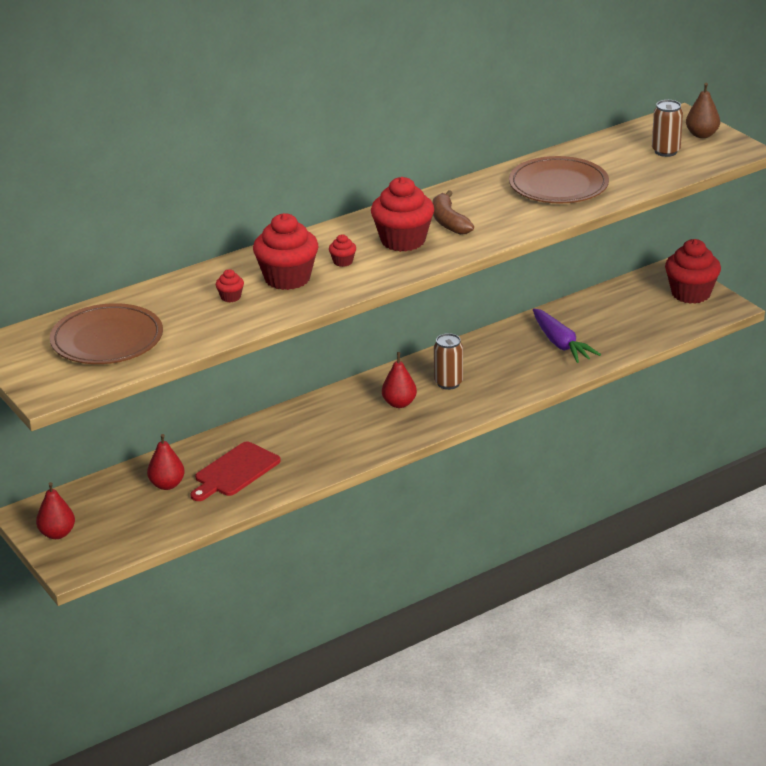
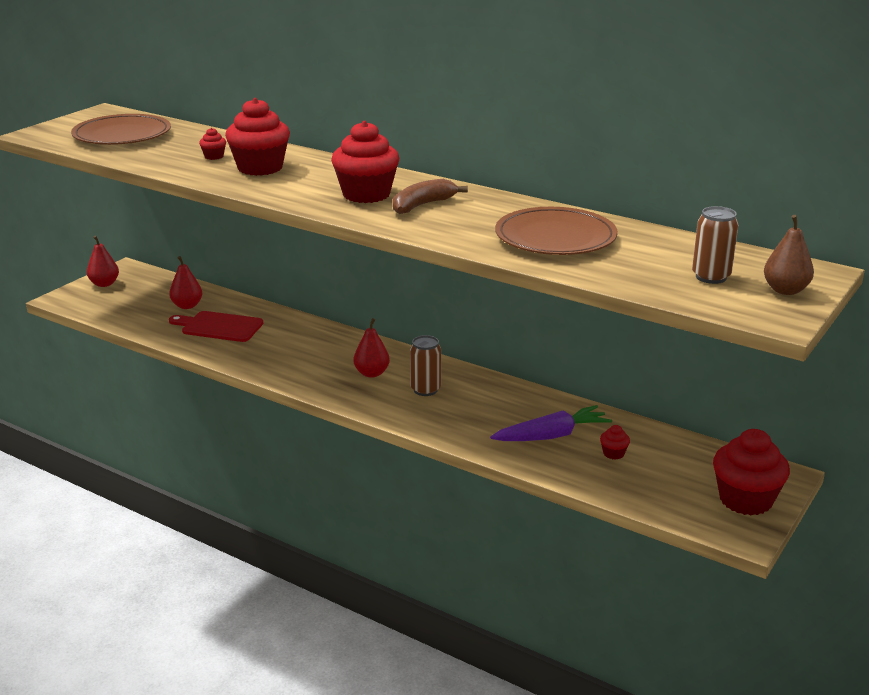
camera: 65 degrees right, 5 degrees down
(343, 262) = (306, 180): red cupcake -> red cupcake (613, 453)
(561, 344) = (551, 436): purple carrot -> purple carrot turned 150 degrees counterclockwise

